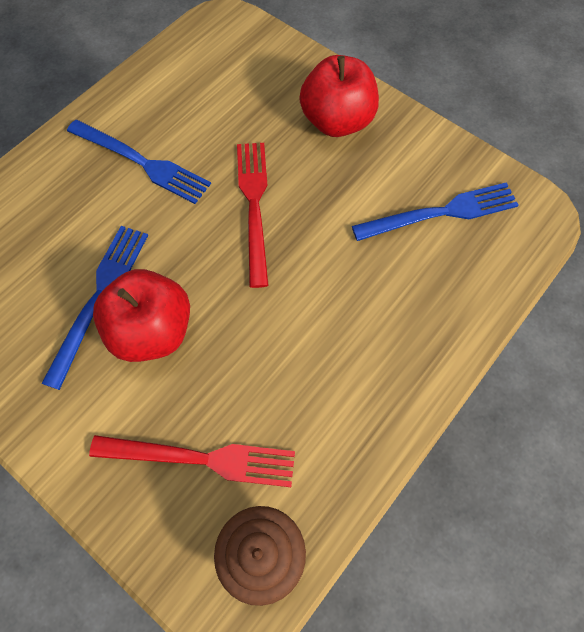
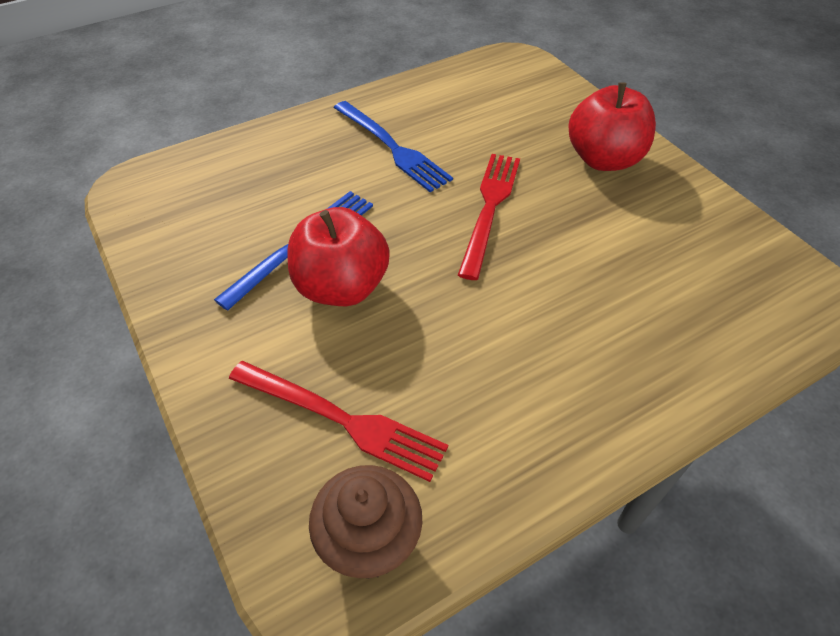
camera: 20 degrees right, 15 degrees down
(441, 213) = (697, 265): blue fork -> none

